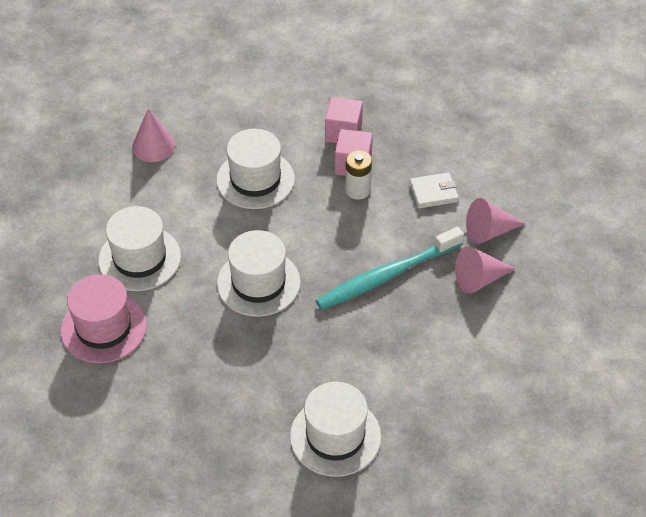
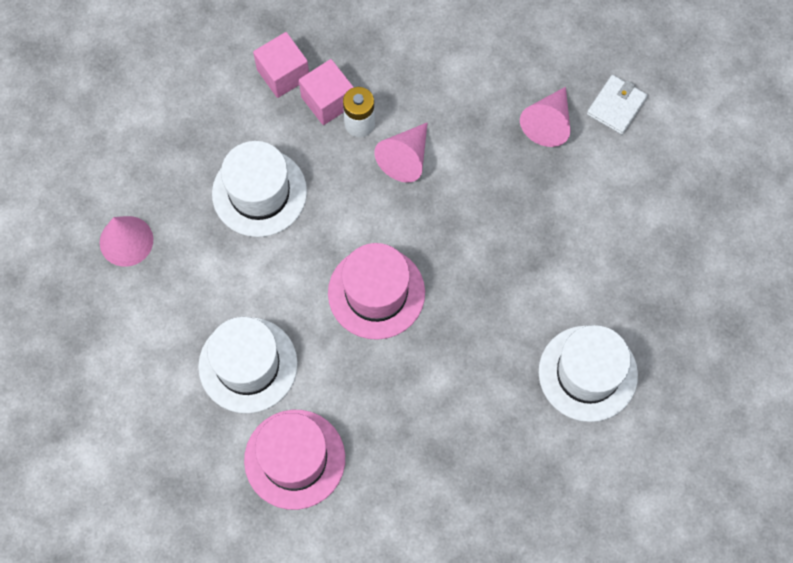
camera: 45 degrees left, 20 degrees up
(258, 283) = (376, 293): white hat -> pink hat
(387, 275) = (473, 187): turquoise toothbrush -> none
(433, 192) = (425, 69): white wallet -> white wallet (616, 106)
(489, 231) = (509, 68): pink cone -> pink cone (405, 158)

